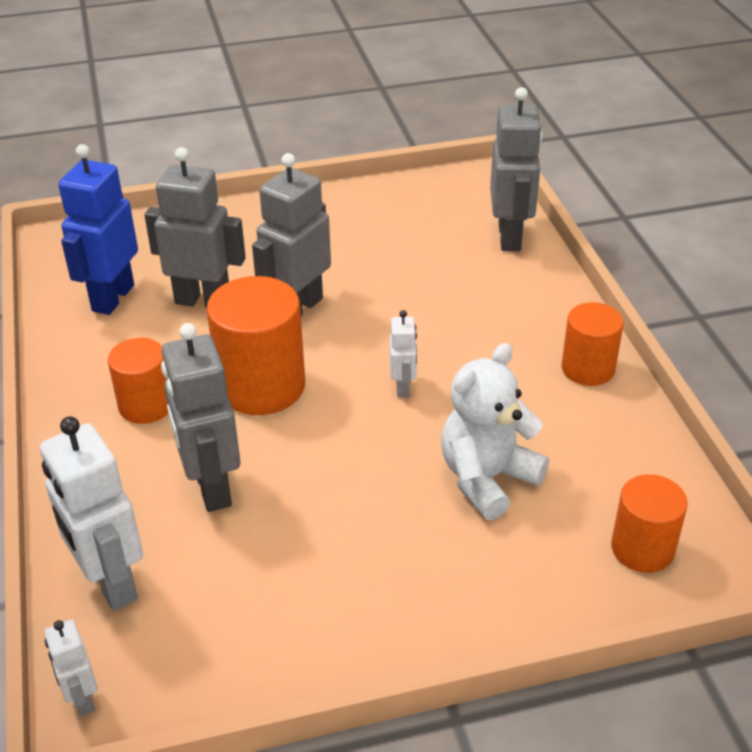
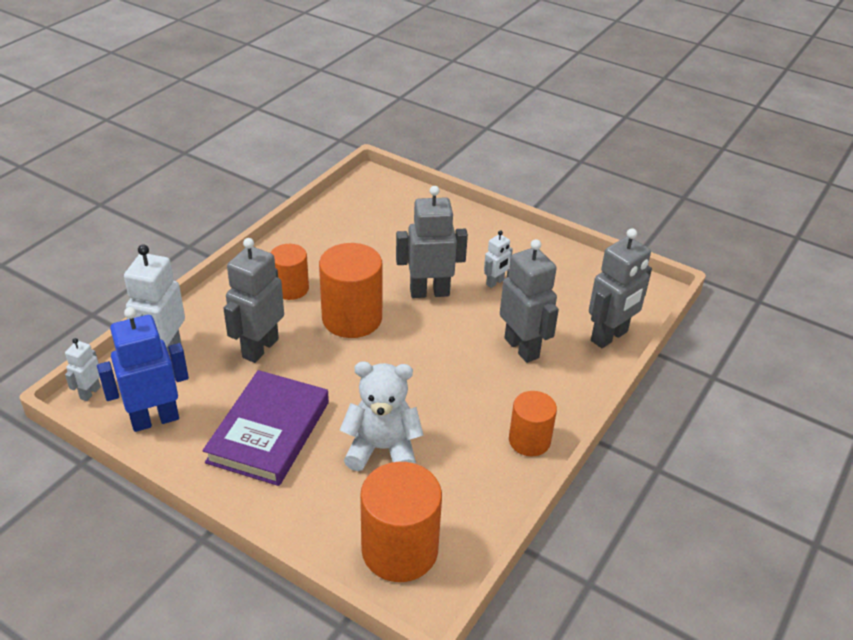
camera: 45 degrees right, 0 degrees up
(112, 298) = (353, 225): blue robot -> blue robot (155, 419)
(203, 301) = (390, 256): grey robot -> grey robot (522, 348)
(359, 557) = (269, 432): none -> purple book
(403, 387) = (415, 371): white robot -> white robot (495, 282)
(642, 548) = (399, 550): orange cylinder -> orange cylinder, size x1.62

